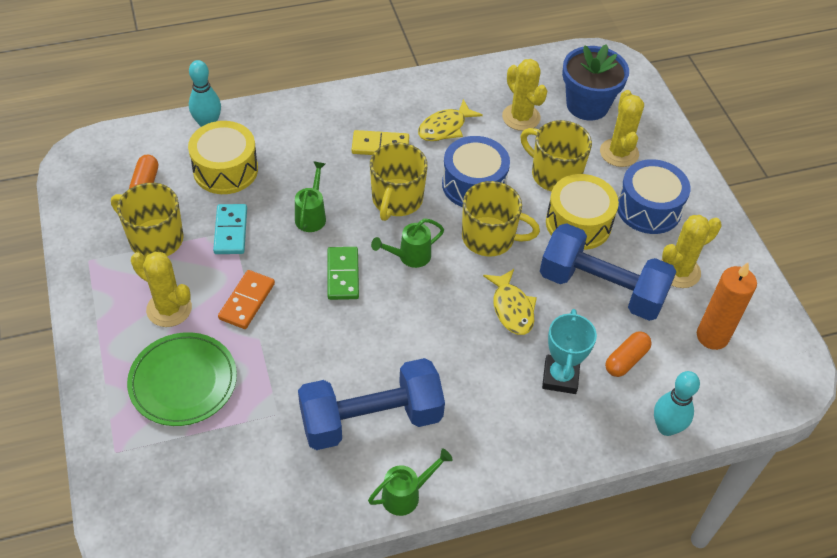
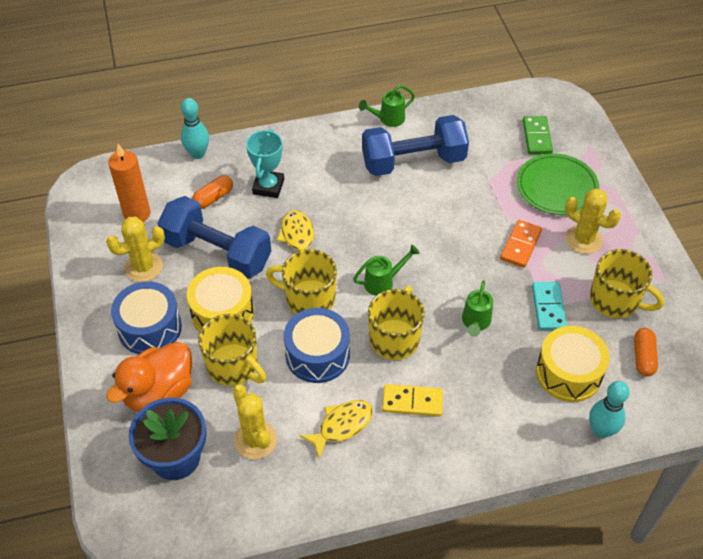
camera: 175 degrees left, 0 degrees up
(342, 275) = (442, 266): green domino -> green domino (537, 137)
(619, 153) = (159, 392): yellow cactus -> orange duck

